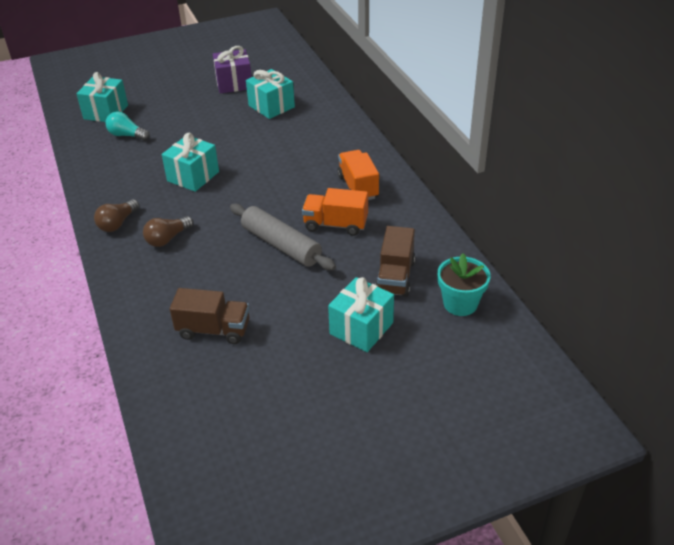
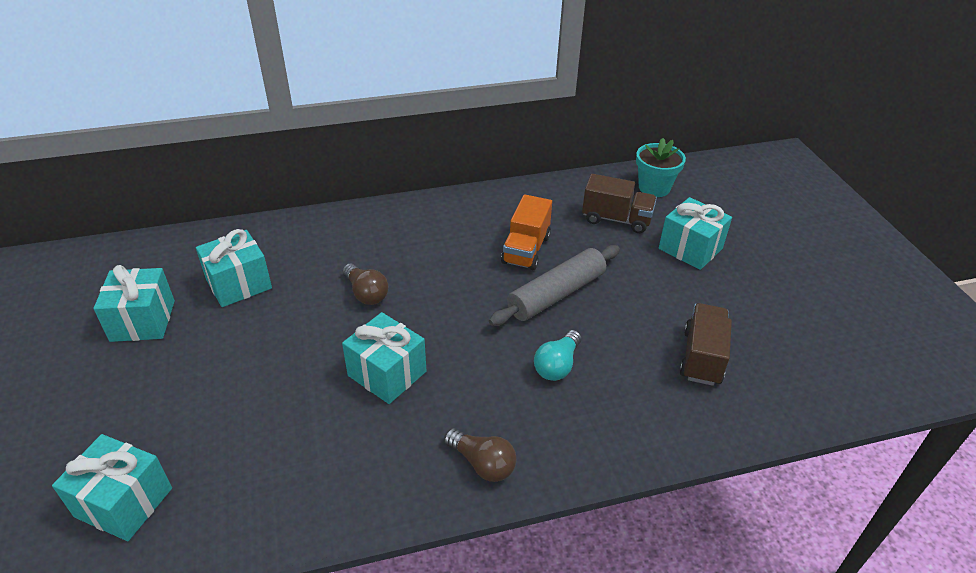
camera: 85 degrees left, 0 degrees up
(127, 135) = (228, 463): turquoise light bulb -> turquoise light bulb (557, 365)
(167, 239) = (529, 402): brown light bulb -> brown light bulb (366, 293)
(234, 83) = (143, 321): purple gift -> turquoise gift
(358, 187) = (460, 226): orange truck -> none

